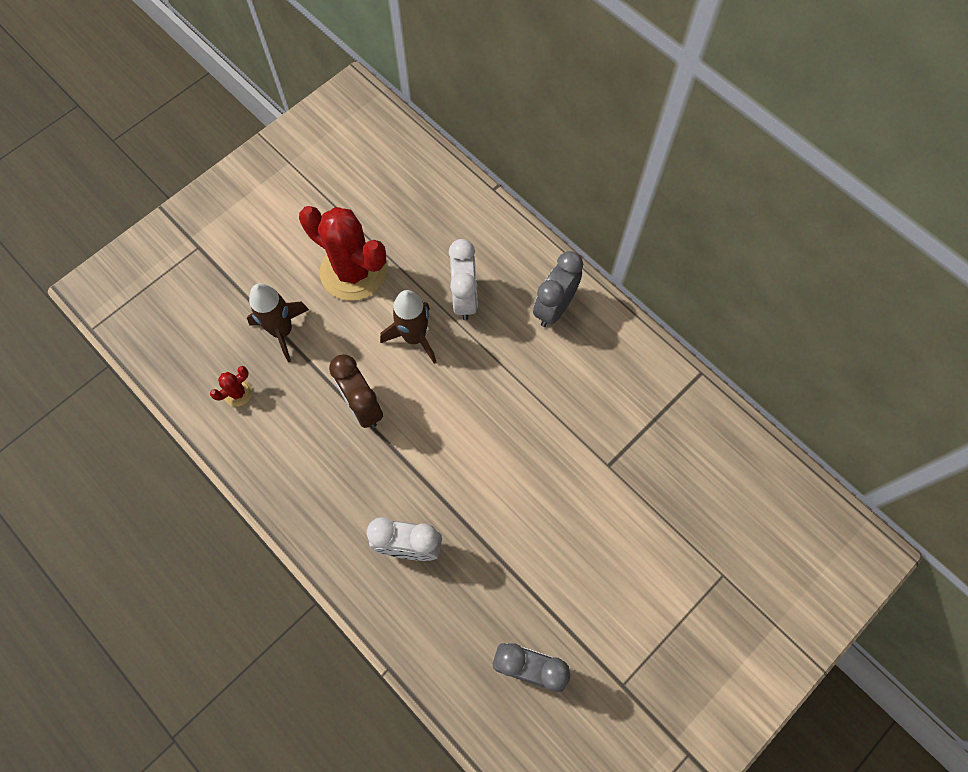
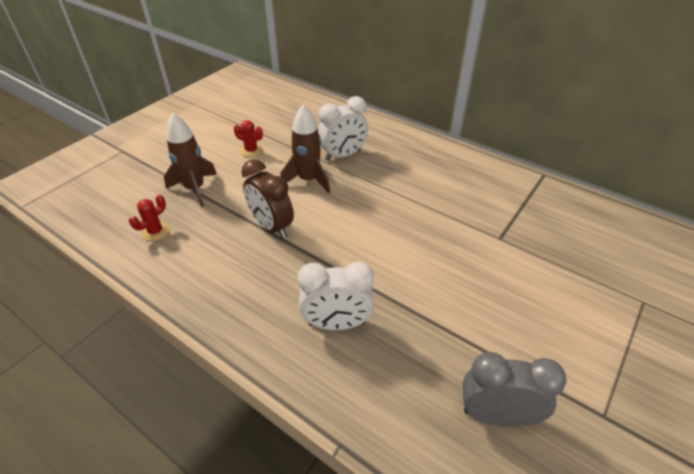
camera: 10 degrees left, 25 degrees down
(353, 271) = (251, 150): red cactus -> red cactus, size x0.41
(464, 298) = (343, 155): white clock -> white clock turned 75 degrees clockwise
(554, 308) = (415, 153): grey clock -> none

